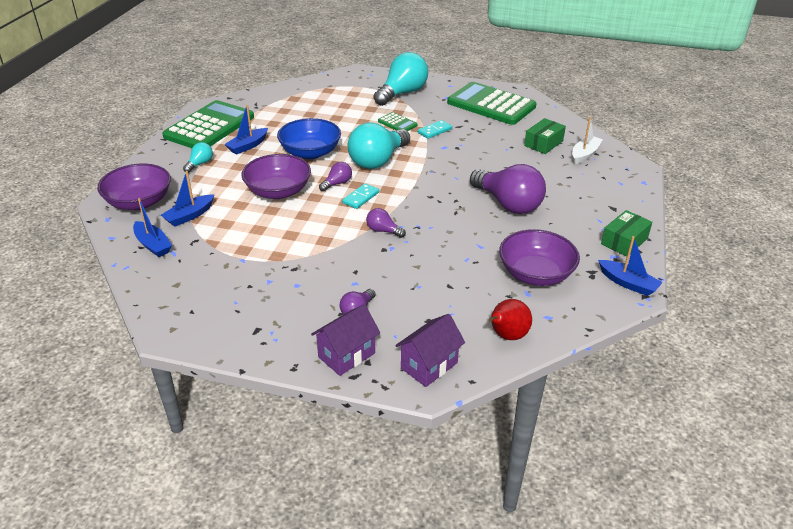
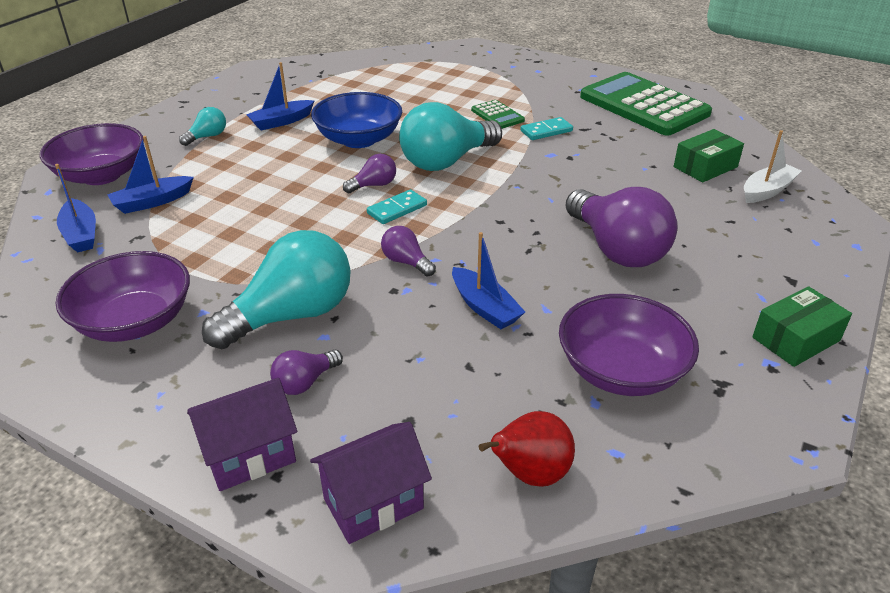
camera: 15 degrees right, 0 degrees up
(209, 127) = (247, 93): green calculator -> none
(278, 191) = (287, 185): purple bowl -> purple bowl (135, 321)
(402, 93) = (522, 78): turquoise light bulb -> turquoise light bulb (291, 315)
(628, 283) = (783, 416): blue boat -> blue boat (484, 307)

